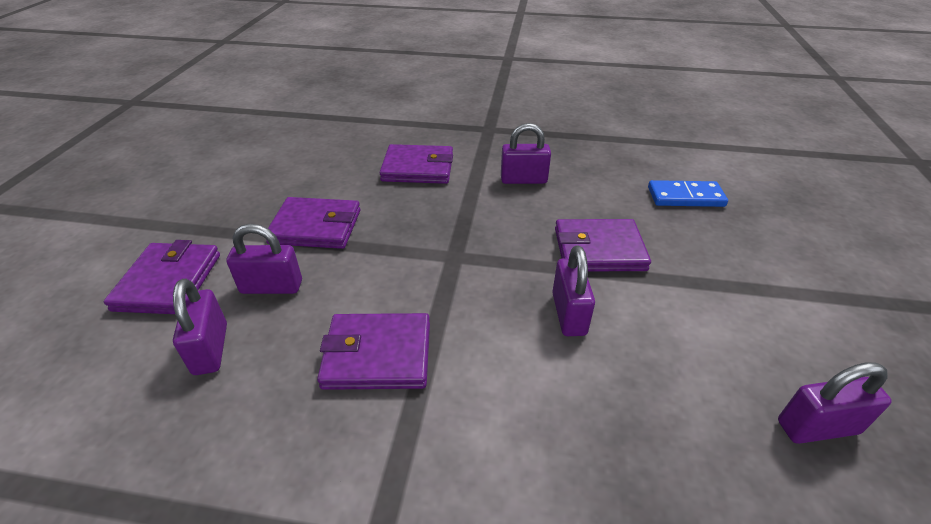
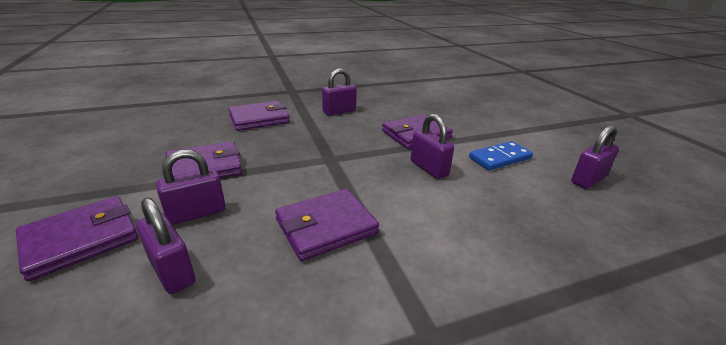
camera: 30 degrees left, 10 degrees down
(168, 282) = (81, 239): purple wallet -> purple wallet turned 75 degrees clockwise
(685, 197) = (438, 102): blue domino -> blue domino (500, 158)

